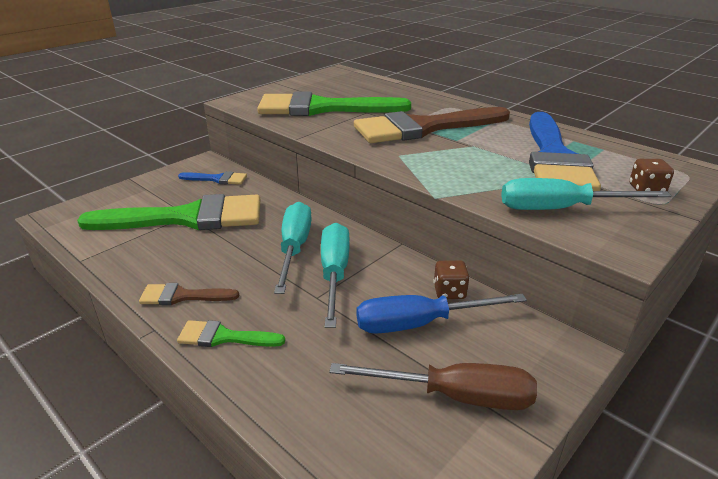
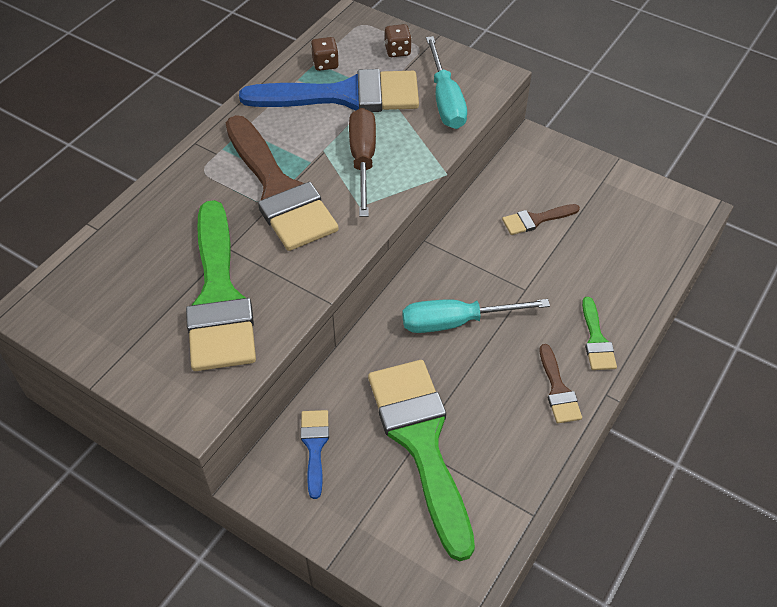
camera: 100 degrees left, 20 degrees up
(334, 273) = (488, 283): turquoise screwdriver -> none
(420, 324) = (535, 220): blue screwdriver -> brown brush
(449, 292) = (490, 204): brown dice -> brown dice (325, 64)
(455, 396) = (599, 199): brown screwdriver -> brown screwdriver (363, 160)

